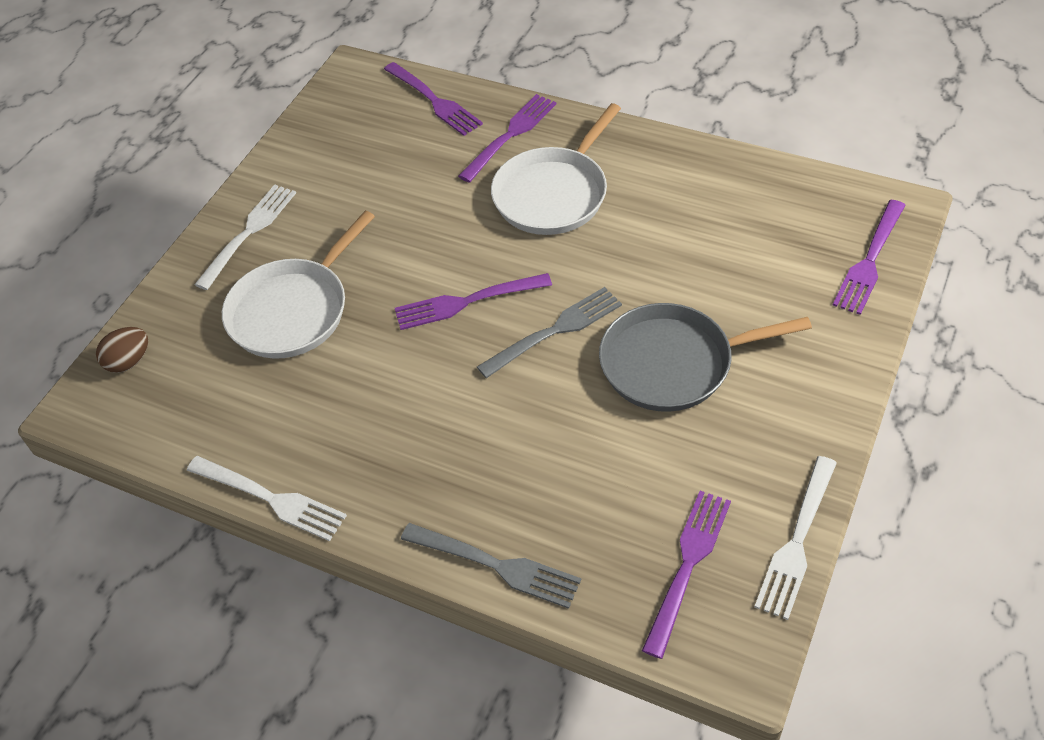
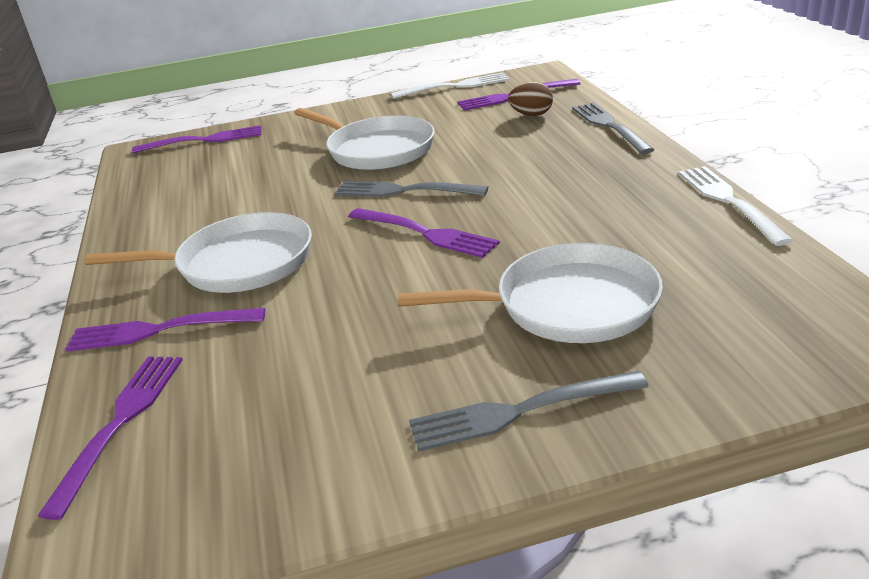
camera: 130 degrees left, 20 degrees down
(129, 361) = (797, 357): brown egg -> brown egg (531, 115)
(249, 233) = (519, 411): white fork -> grey fork
(673, 363) = (377, 150): grey pan -> white pan

